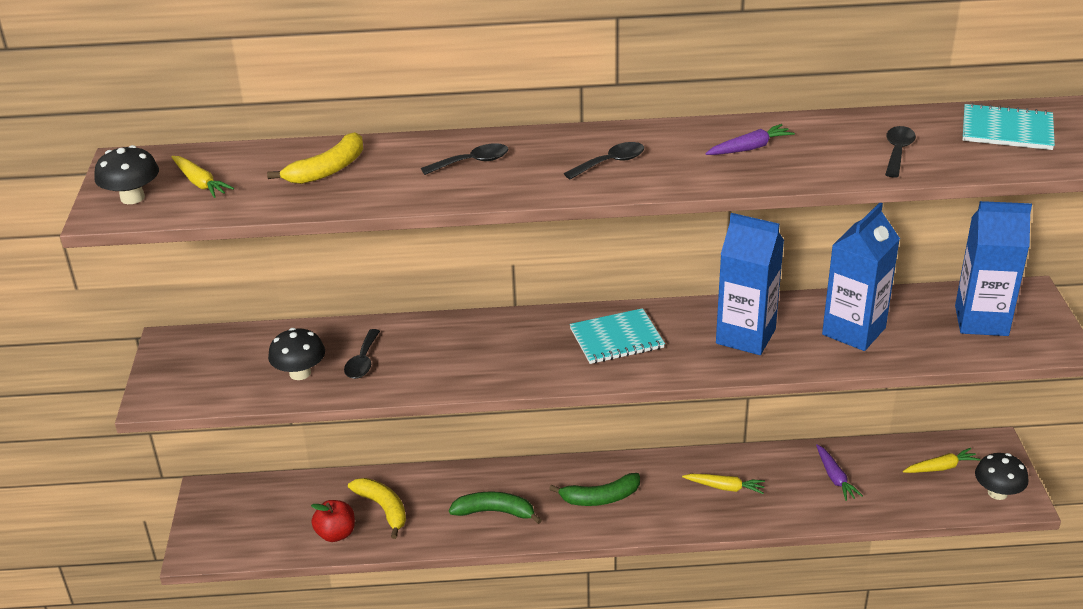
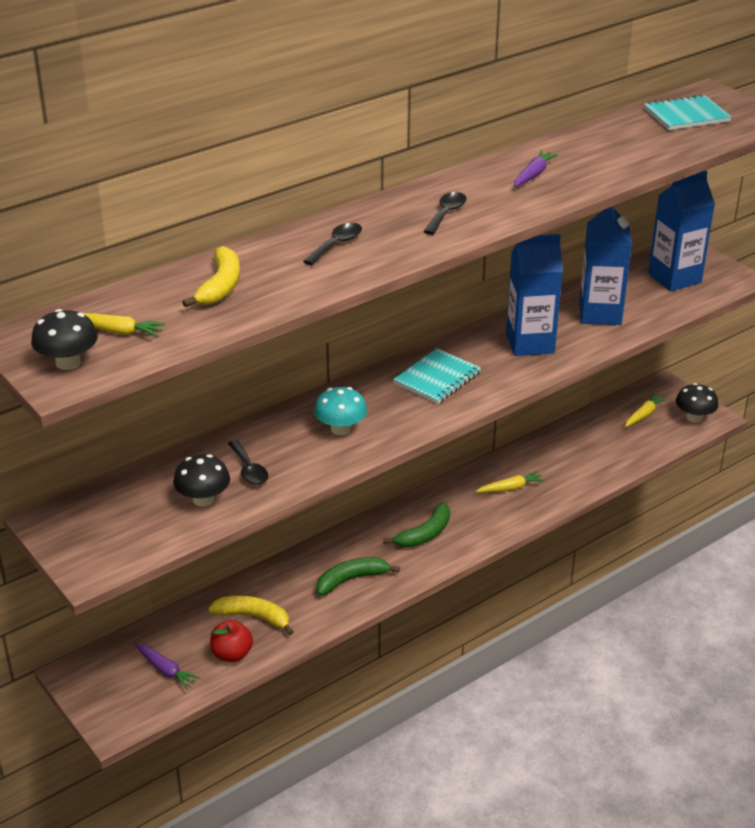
camera: 35 degrees left, 0 degrees up
(478, 354) = (340, 429): none -> turquoise mushroom
(835, 477) = (580, 450): purple carrot -> purple carrot (165, 670)
(897, 151) = (635, 149): black spoon -> none

